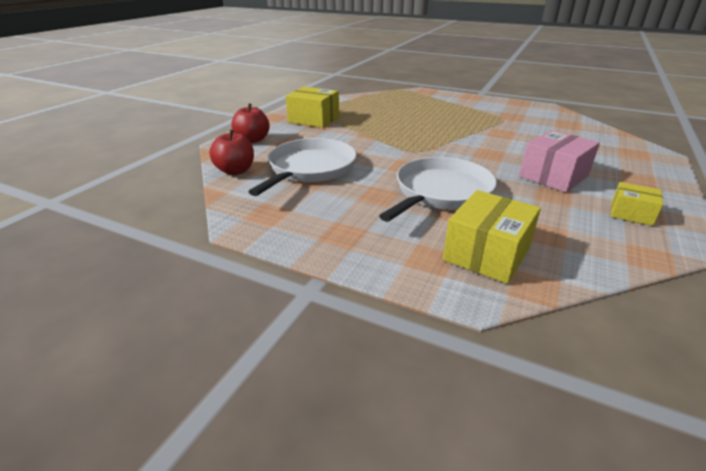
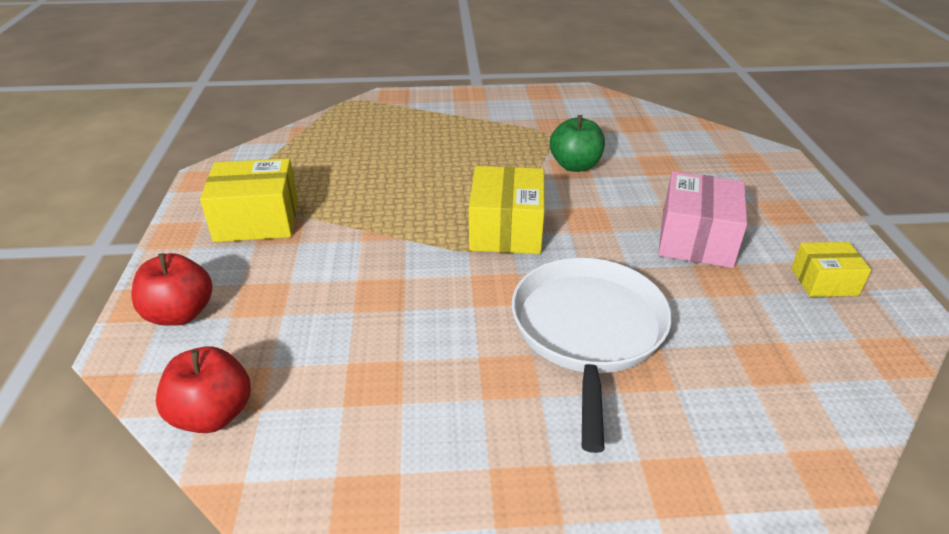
camera: 30 degrees left, 5 degrees up
(310, 169) = (350, 354): white pan -> none
(487, 254) = (738, 438): yellow box -> yellow box (506, 230)
(505, 133) = (575, 166): none -> green apple

